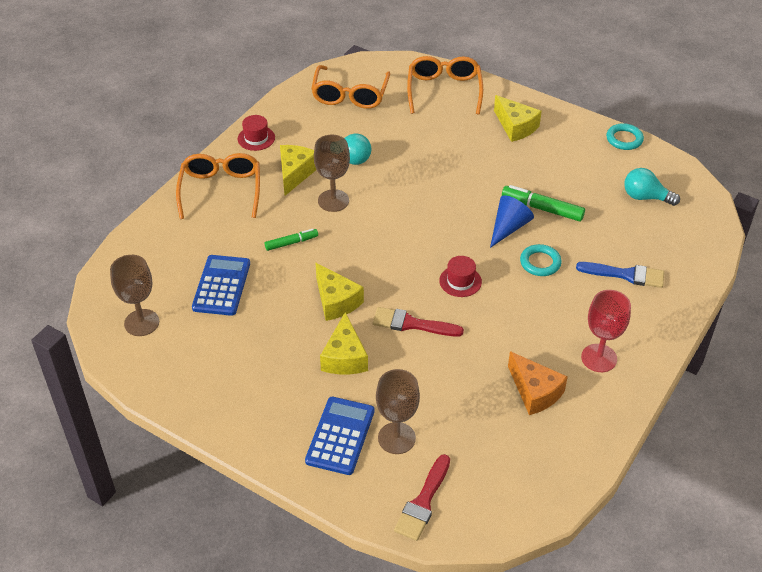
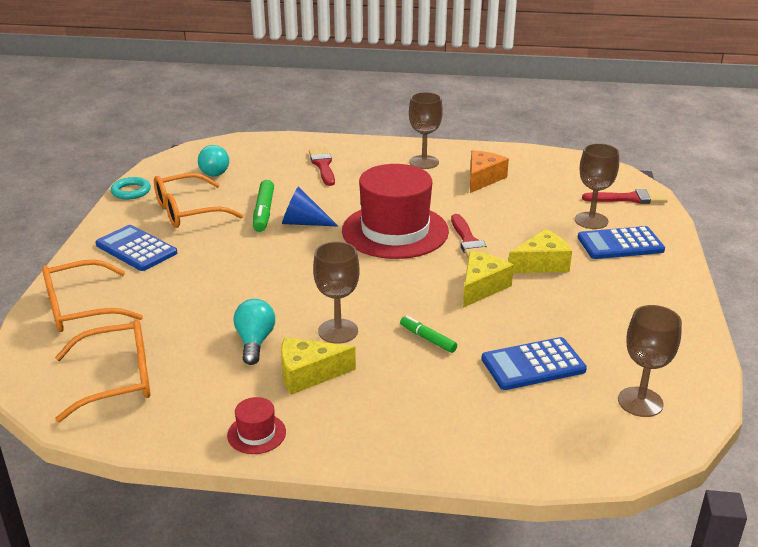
camera: 115 degrees left, 15 degrees down
(221, 190) = (382, 426): orange glasses -> orange glasses (187, 211)
(460, 281) = (395, 231): red hat -> red hat, size x2.50
(515, 127) = (136, 249): yellow cheese -> blue calculator
(540, 263) = (338, 200): turquoise ring -> none
(599, 358) = (424, 162): red goblet -> brown goblet
(625, 275) = (323, 165): blue brush -> red brush

